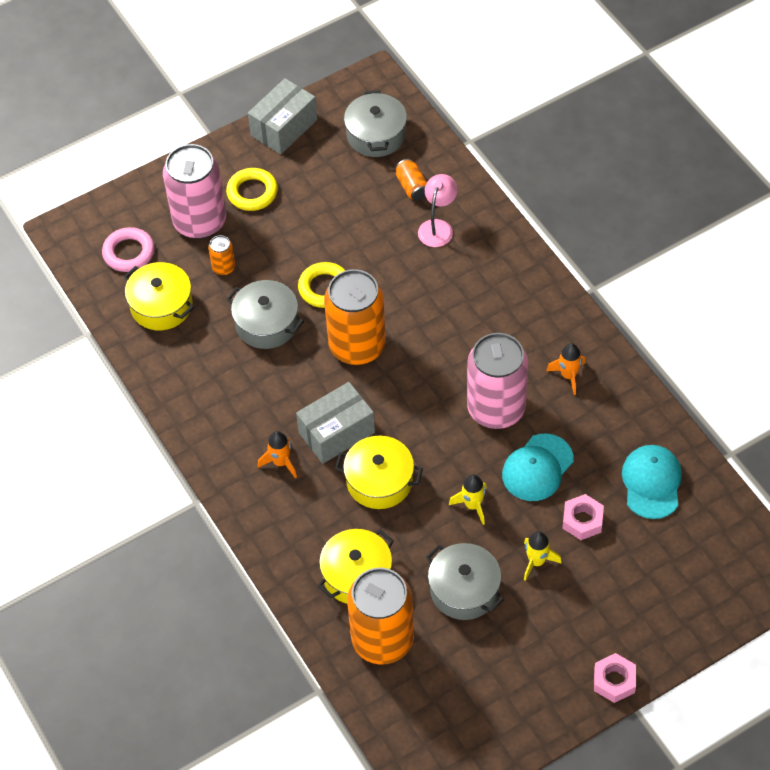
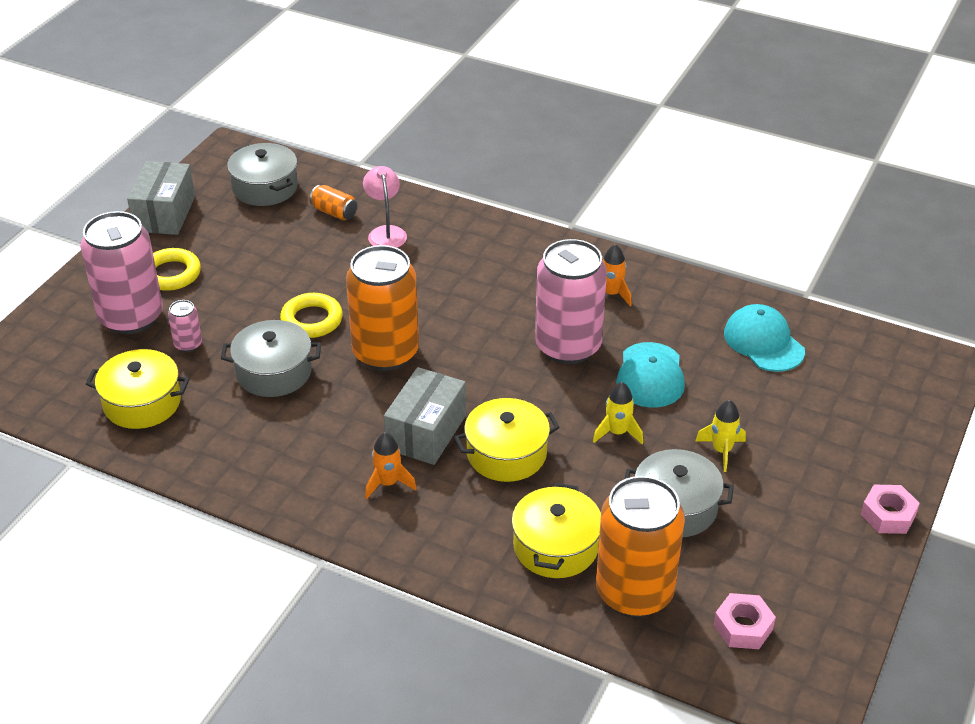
camera: 35 degrees left, 15 degrees down
(129, 253) = (69, 372): pink ring -> none
(223, 267) = (188, 344): orange can -> pink can
(582, 520) = (731, 398): pink nut -> pink nut (743, 627)

